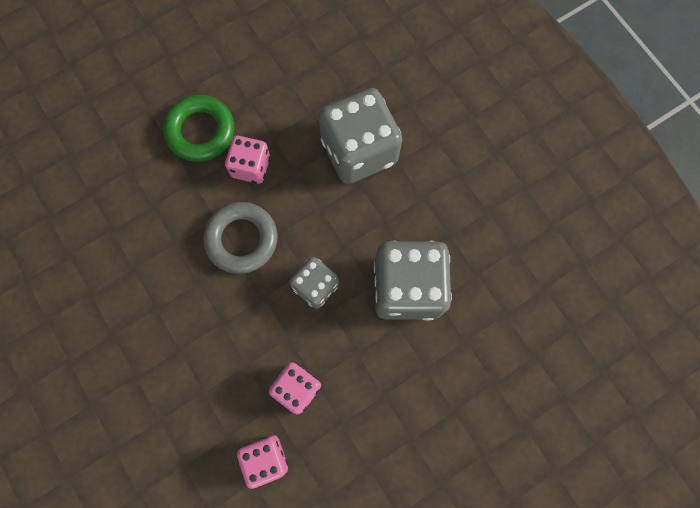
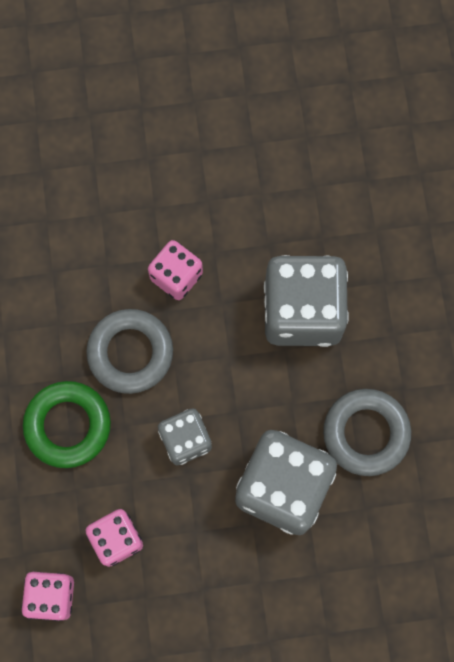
camera: 25 degrees right, 0 degrees up
(201, 131) = (140, 212): green ring -> green ring (68, 425)
(449, 219) = (366, 433): none -> grey ring

